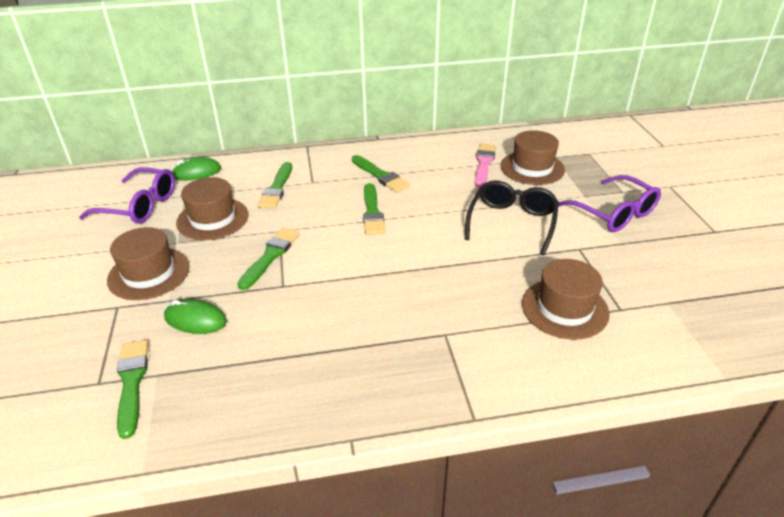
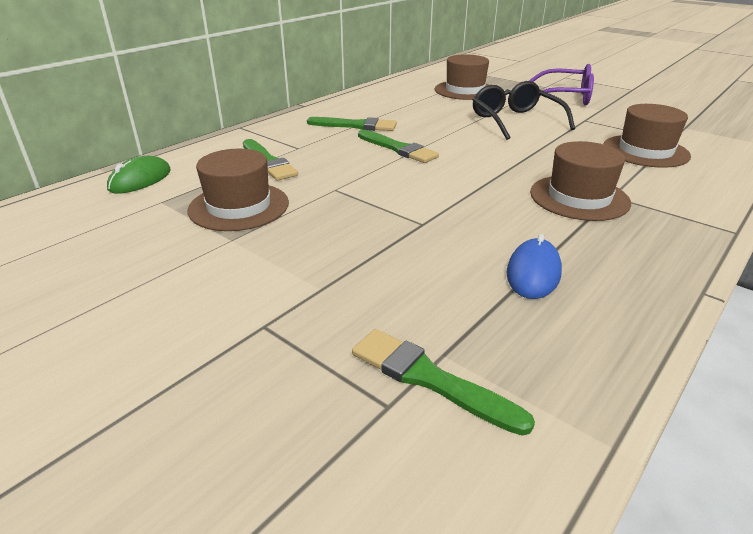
camera: 40 degrees left, 5 degrees down
(140, 206) = (111, 229): purple glasses -> none
(149, 273) = (247, 278): brown hat -> brown hat (579, 197)
(195, 320) = (388, 288): green mouse -> none
(270, 256) = (365, 209): green brush -> none
(280, 358) = (533, 273): none -> blue mouse
(484, 163) = (425, 97): pink brush -> none

